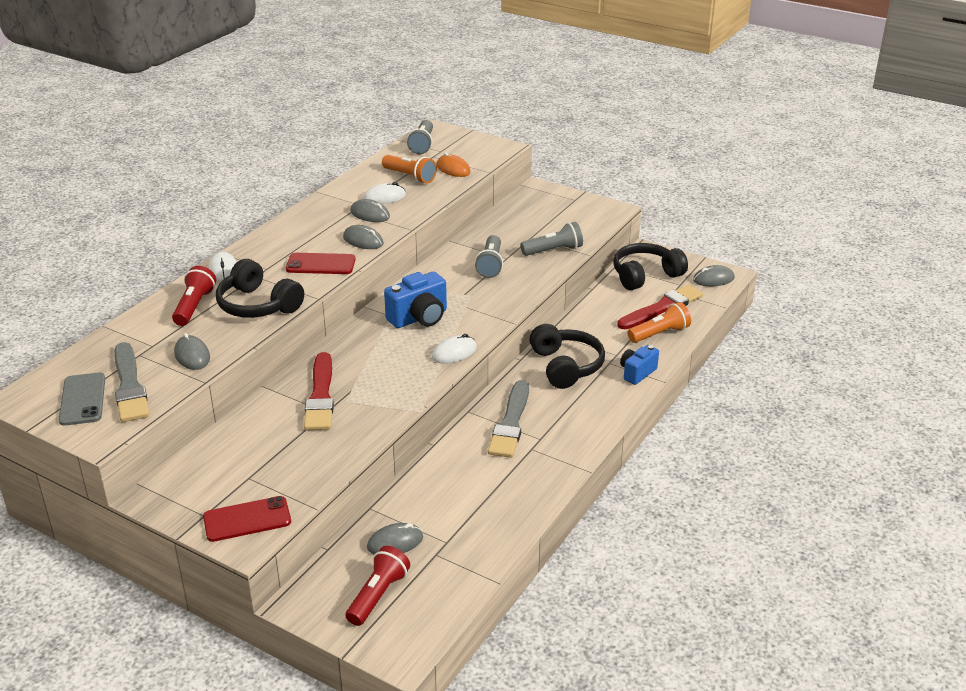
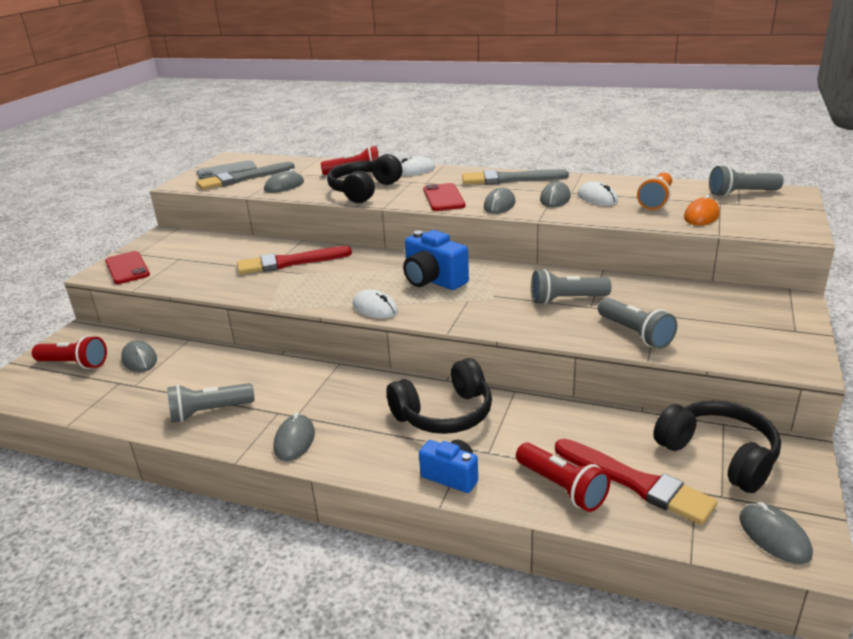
camera: 80 degrees right, 5 degrees down
(511, 423) = (322, 392): grey brush -> grey brush (510, 179)
(515, 488) = (209, 412): none -> grey flashlight
(574, 440) = (294, 440): none -> grey mouse
(659, 334) = (561, 487): orange flashlight -> red flashlight

